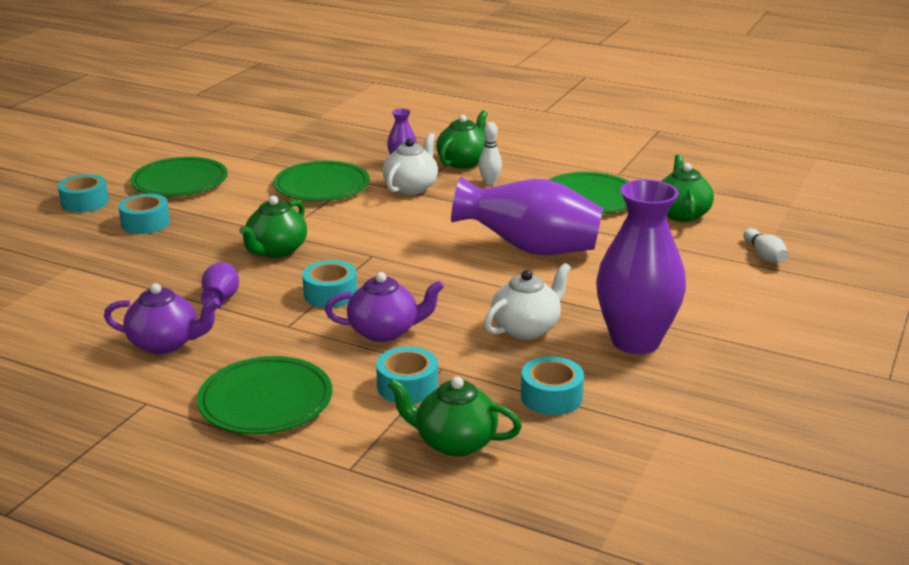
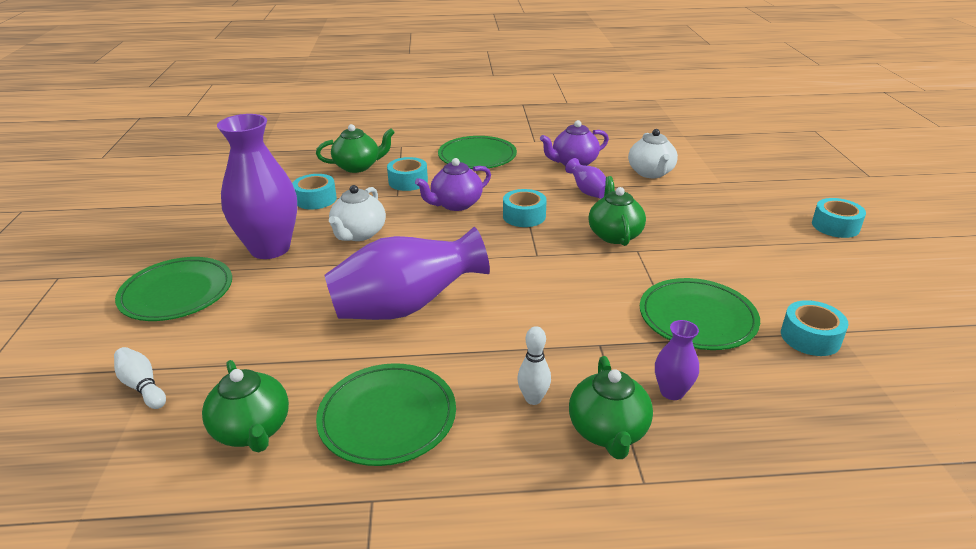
camera: 150 degrees right, 5 degrees up
(145, 223) = (751, 225): turquoise tape -> turquoise tape (810, 337)
(180, 181) = (823, 273): green plate -> green plate (177, 293)
(411, 187) = (609, 352): white teapot -> white teapot (651, 173)

